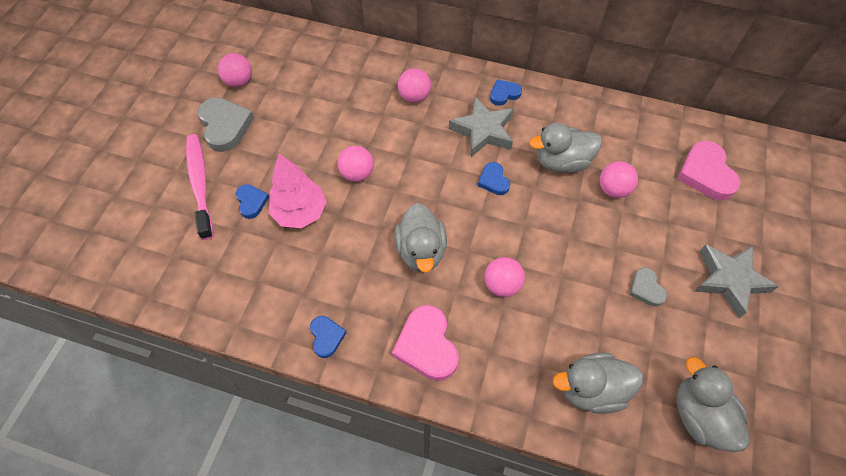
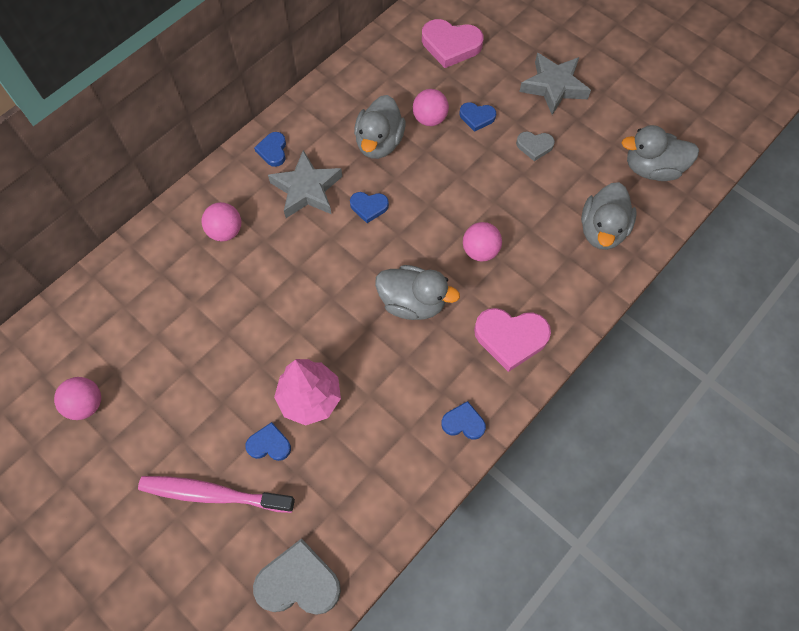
camera: 65 degrees left, 5 degrees up
(225, 126) = (145, 441): grey heart -> grey heart (299, 582)
(357, 174) = (292, 325): pink ball -> none
(642, 226) = (477, 117): none -> blue heart

